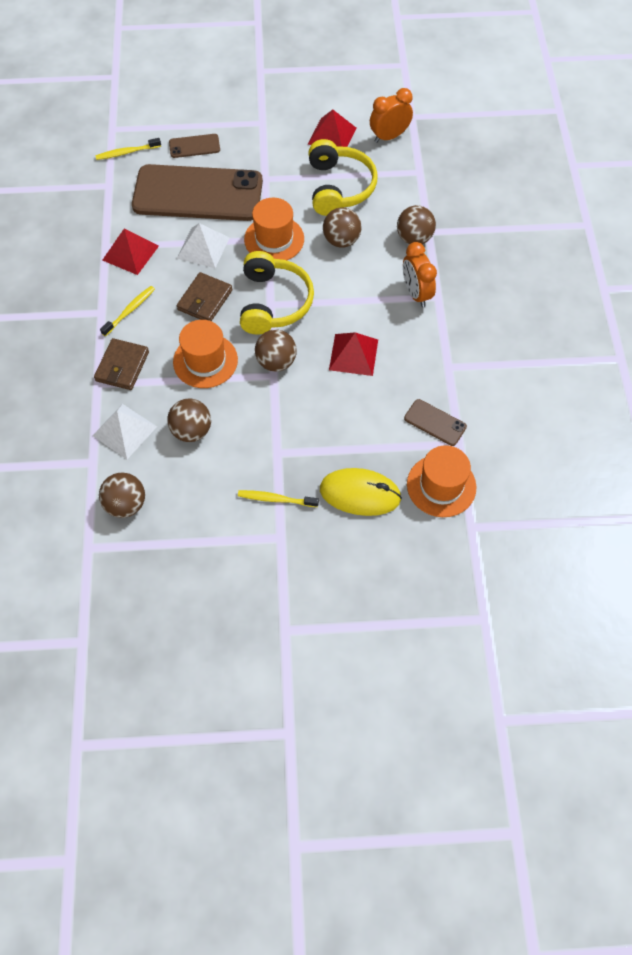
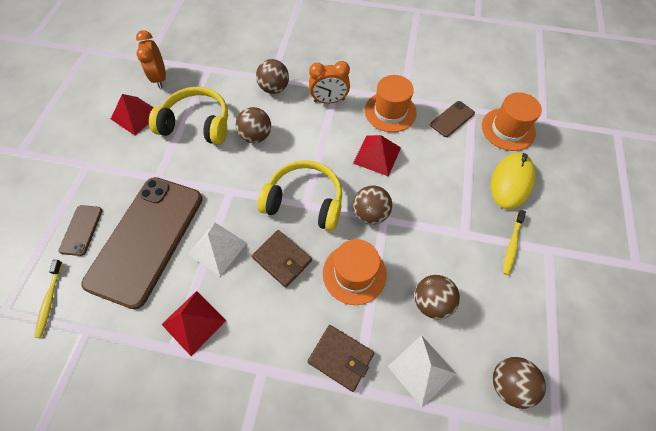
camera: 75 degrees left, 0 degrees up
(130, 310) = (271, 337): yellow toothbrush -> none
(274, 239) = (233, 185): orange hat -> orange hat (390, 111)

